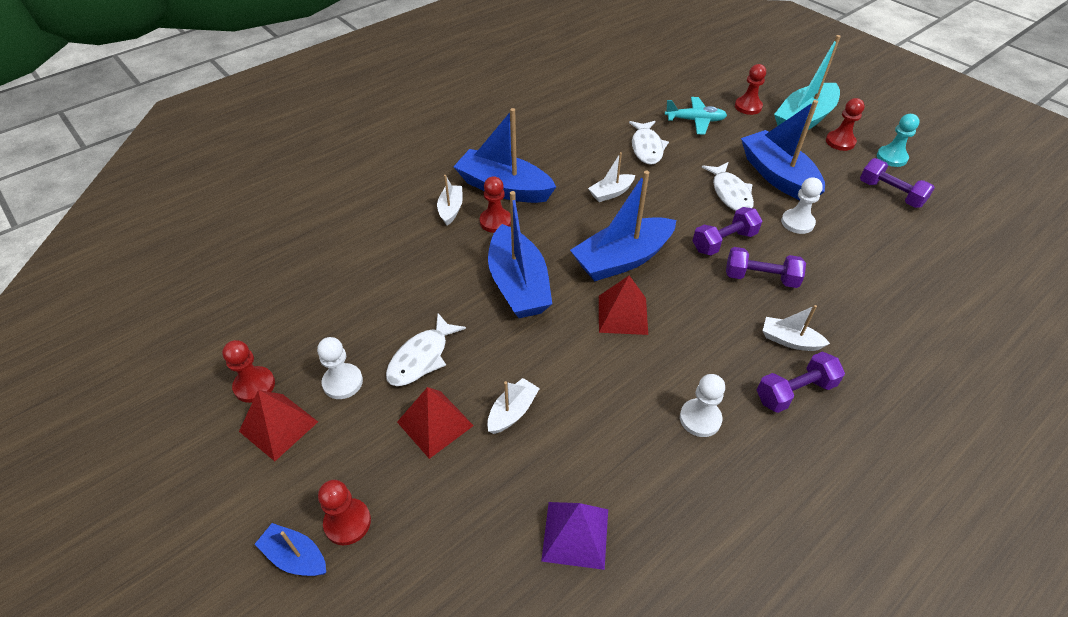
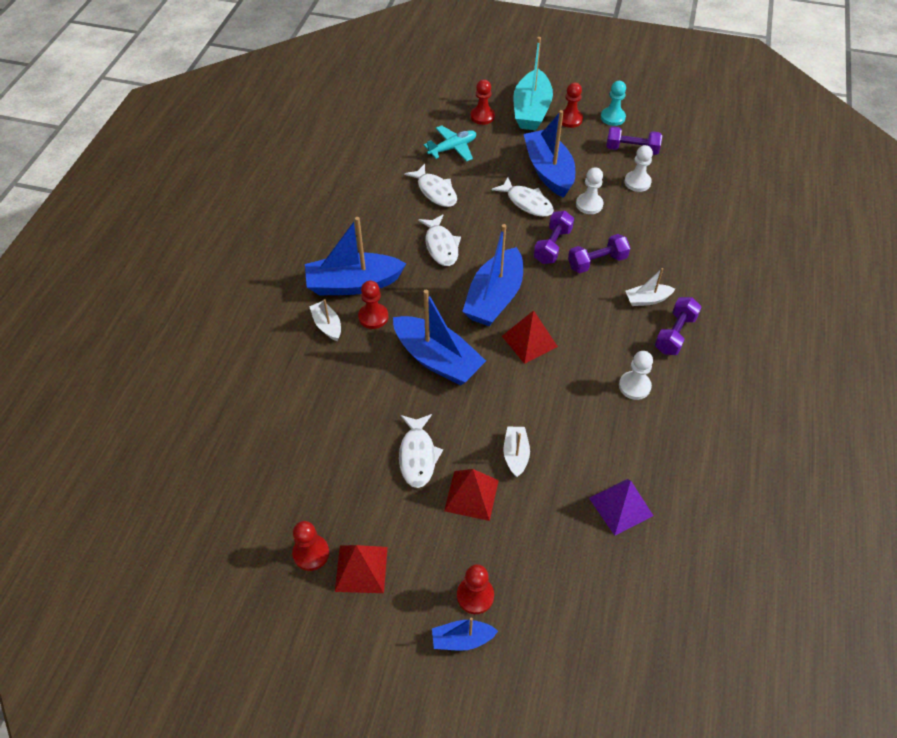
camera: 35 degrees left, 5 degrees up
(342, 382) = (377, 509): white pawn -> white pawn (637, 182)
(611, 193) = (441, 246): white boat -> white fish
(777, 176) = (548, 171): blue boat -> blue boat turned 45 degrees clockwise

